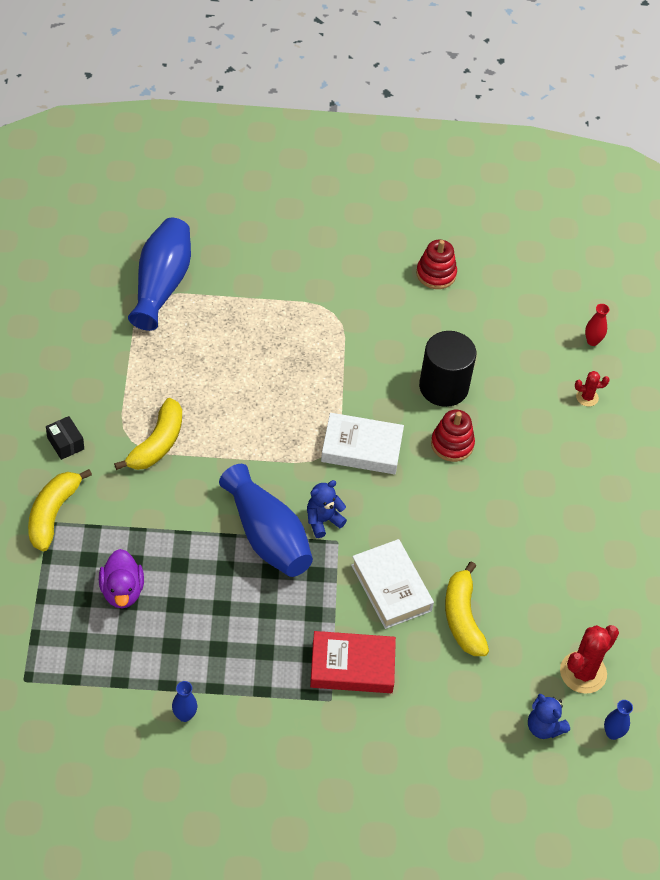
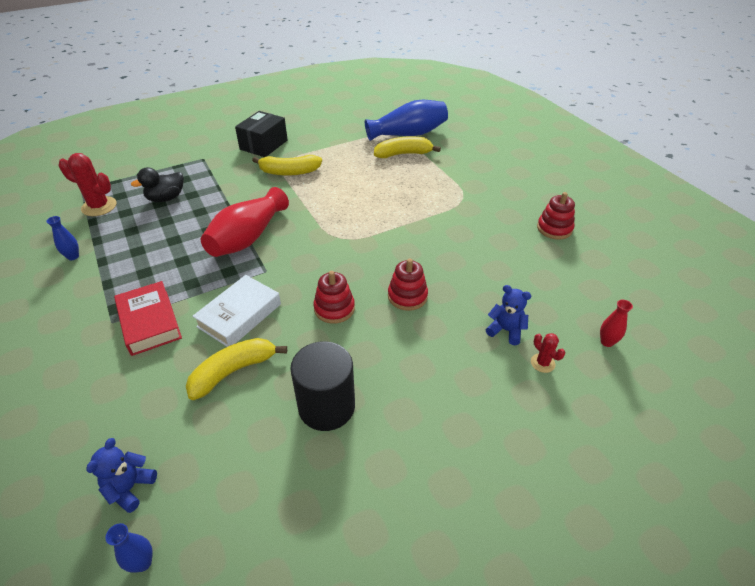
camera: 65 degrees right, 10 degrees down
(53, 513) = (210, 157): yellow banana -> yellow banana (403, 154)
(65, 443) = (264, 145): black box -> black box, size x1.88
(122, 591) = (166, 198): purple duck -> black duck
(267, 536) = (248, 238): blue vase -> red vase
(323, 520) = (279, 257): blue teddy bear -> blue teddy bear (506, 330)
(361, 448) = (360, 252): white book -> none
(431, 508) = (334, 308): none -> red stacking toy
(443, 387) = (457, 271): black cylinder -> black cylinder (326, 406)
(583, 672) = (214, 496): red cactus -> red cactus (99, 206)

